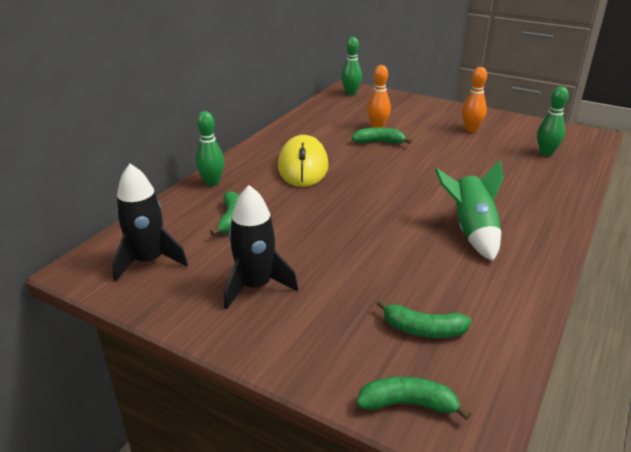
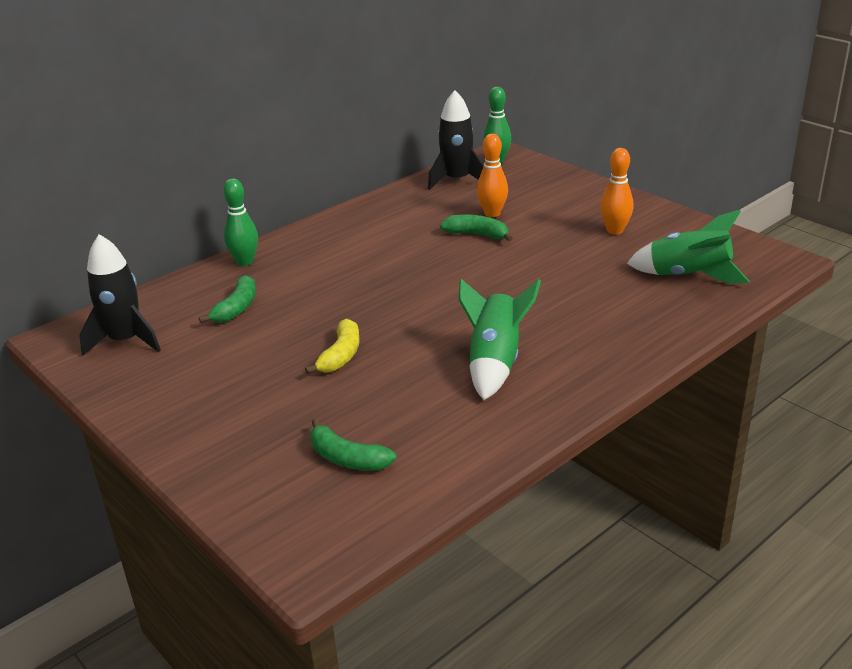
camera: 20 degrees right, 0 degrees up
(256, 286) = (211, 384): black rocket -> black rocket (457, 180)
(303, 167) = (360, 256): yellow mouse -> none
(349, 244) = (341, 355): none -> yellow banana
(408, 404) = (274, 523): green banana -> none
(546, 153) = (688, 276): green bowling pin -> green rocket

